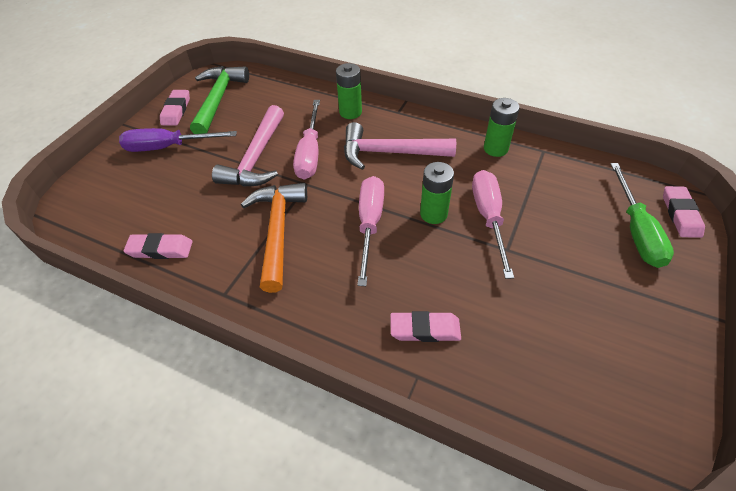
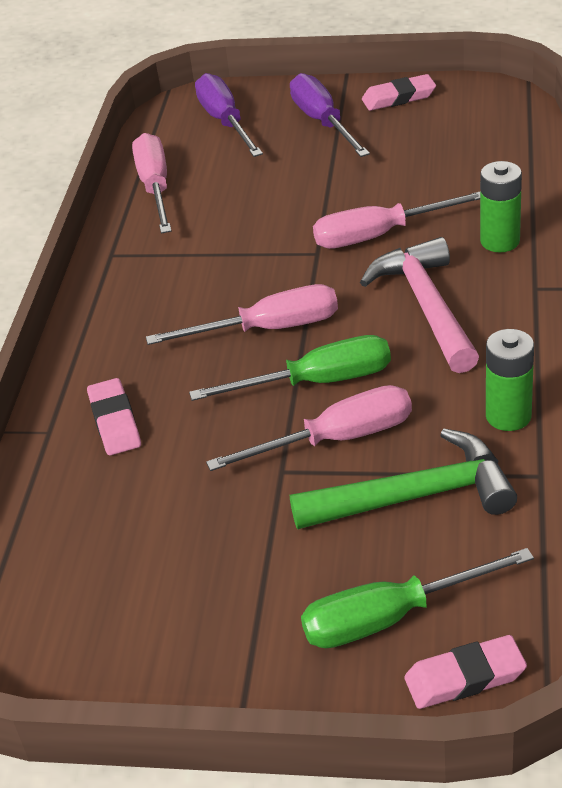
camera: 75 degrees right, 10 degrees down
(115, 193) = (225, 122): none -> purple screwdriver
(160, 249) = (155, 187): pink eraser -> pink screwdriver
(218, 100) = (445, 119): green hammer -> green hammer (415, 496)
(256, 158) = (343, 194): pink hammer -> none
(278, 231) = (220, 258): orange hammer -> none
(433, 214) = (317, 382): green battery -> green screwdriver

